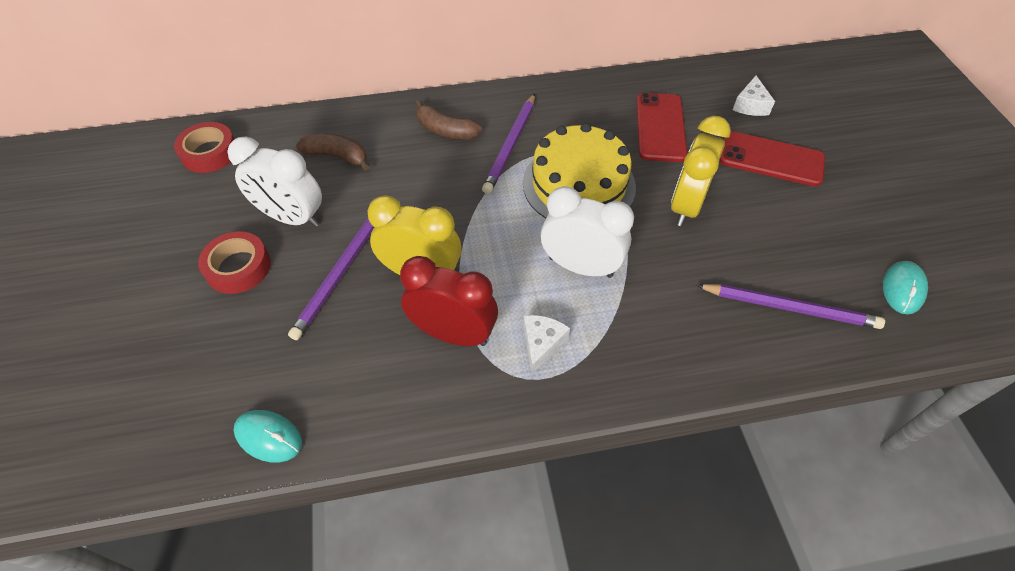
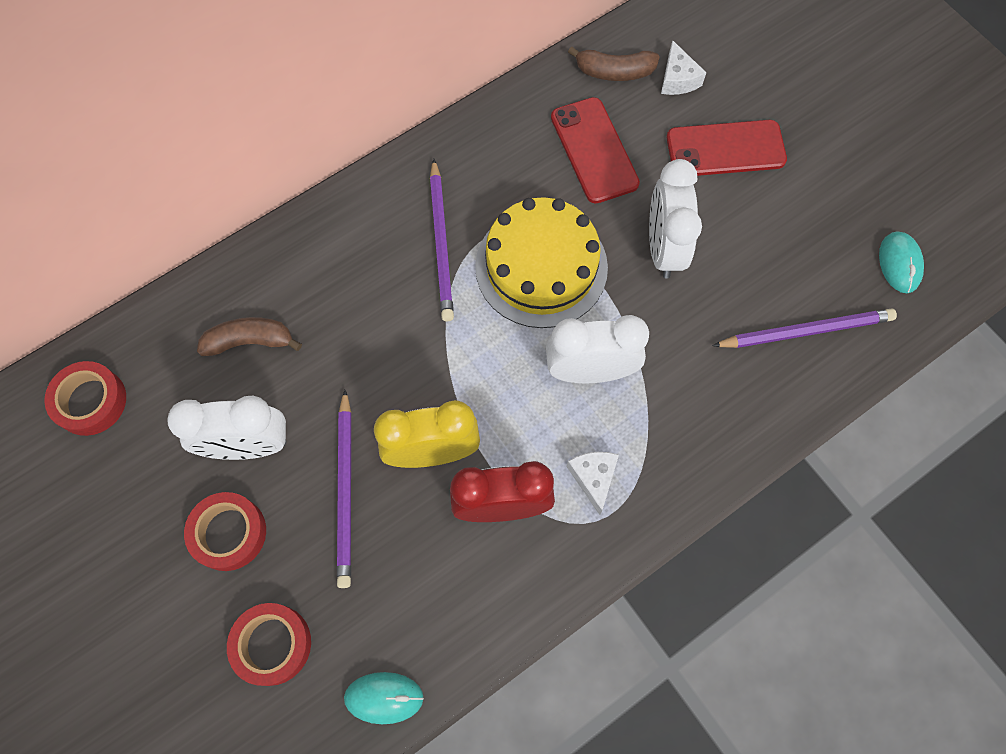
camera: 25 degrees left, 15 degrees up
(213, 357) = (272, 644): none -> red tape
(445, 130) = (356, 252): brown banana -> brown banana (614, 72)
(686, 206) = (663, 248): yellow clock -> white clock

